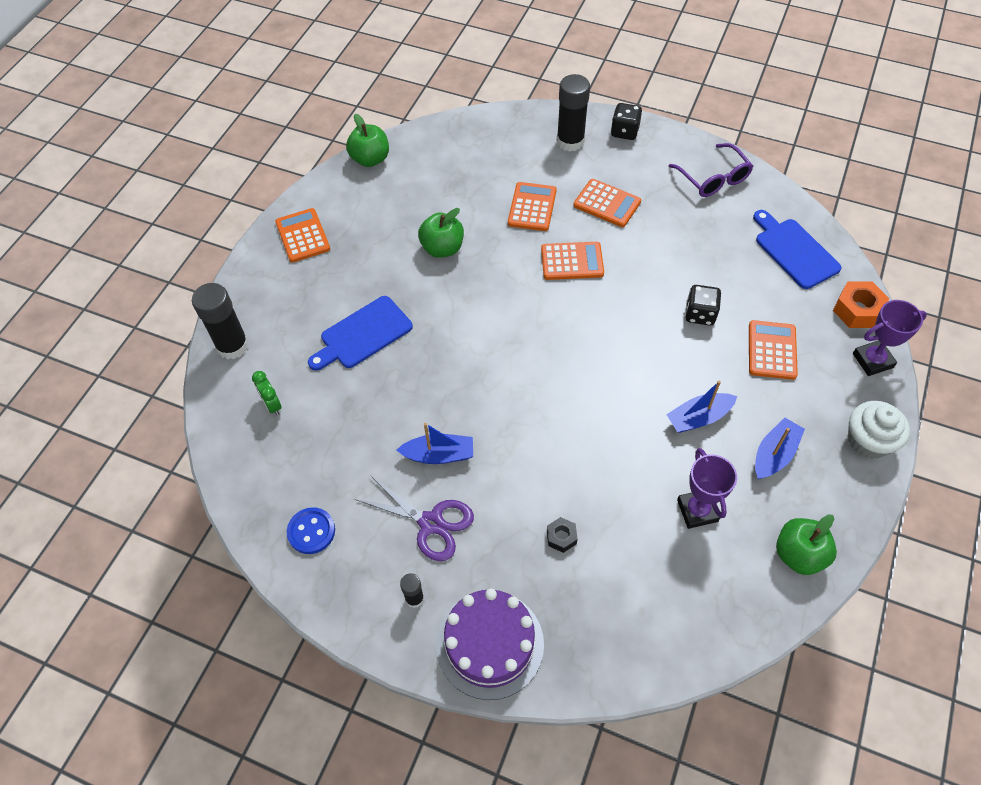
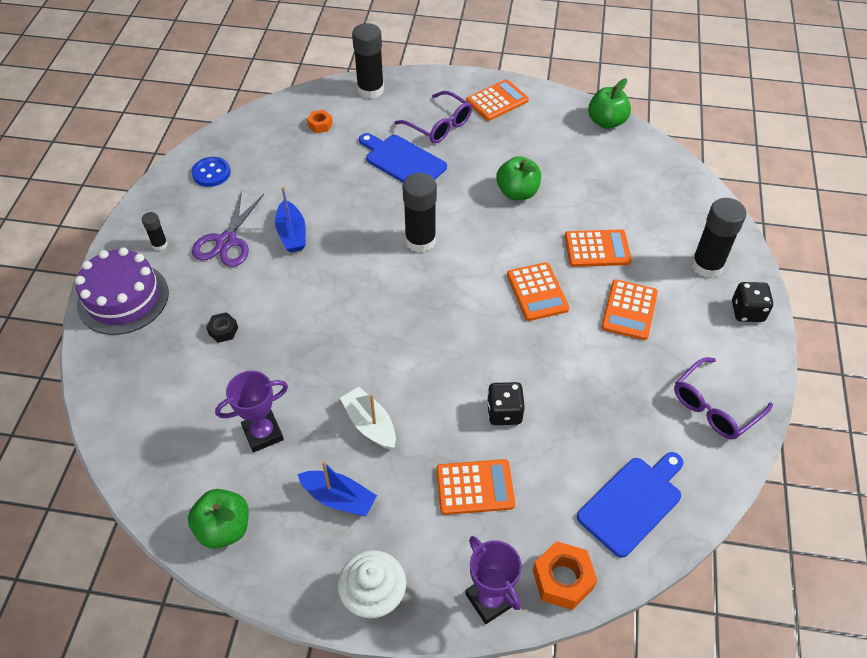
camera: 75 degrees right, 5 degrees down
(272, 405) = (320, 125): green clock -> orange nut
(320, 292) = (439, 125): none -> purple glasses
(483, 339) = (420, 240): none -> black glue stick
(698, 418) = (370, 424): blue boat -> white boat

